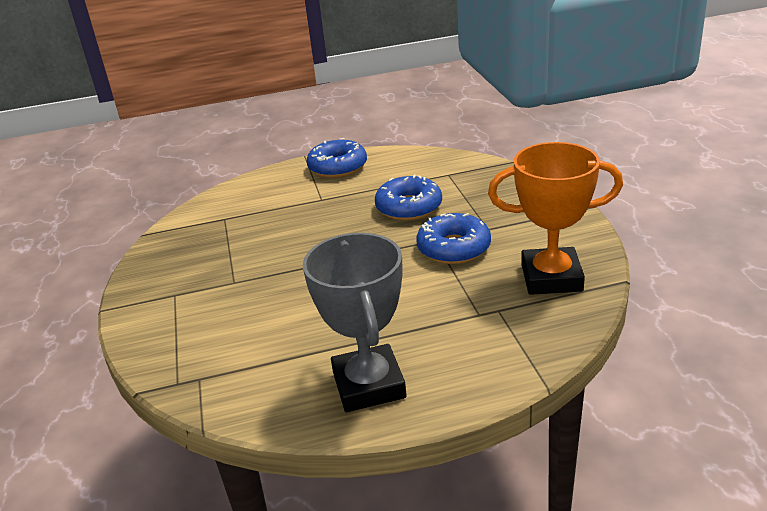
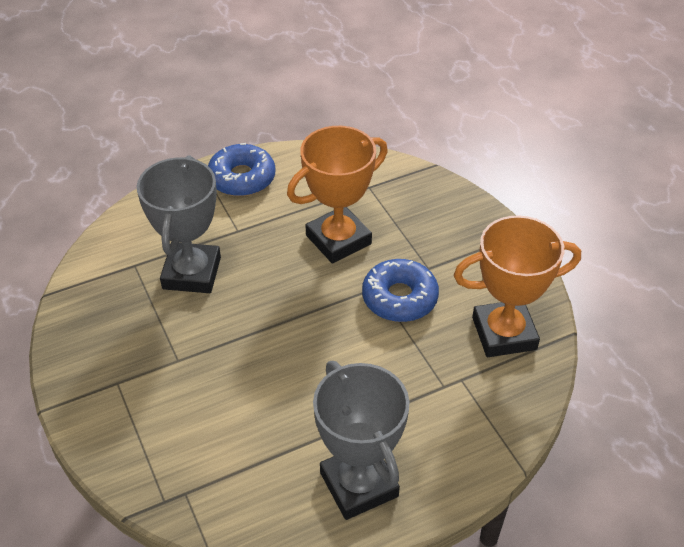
camera: 15 degrees left, 15 degrees up
(270, 225) = (191, 273): none -> grey trophy
(409, 207) = (338, 240): blue donut -> orange trophy

